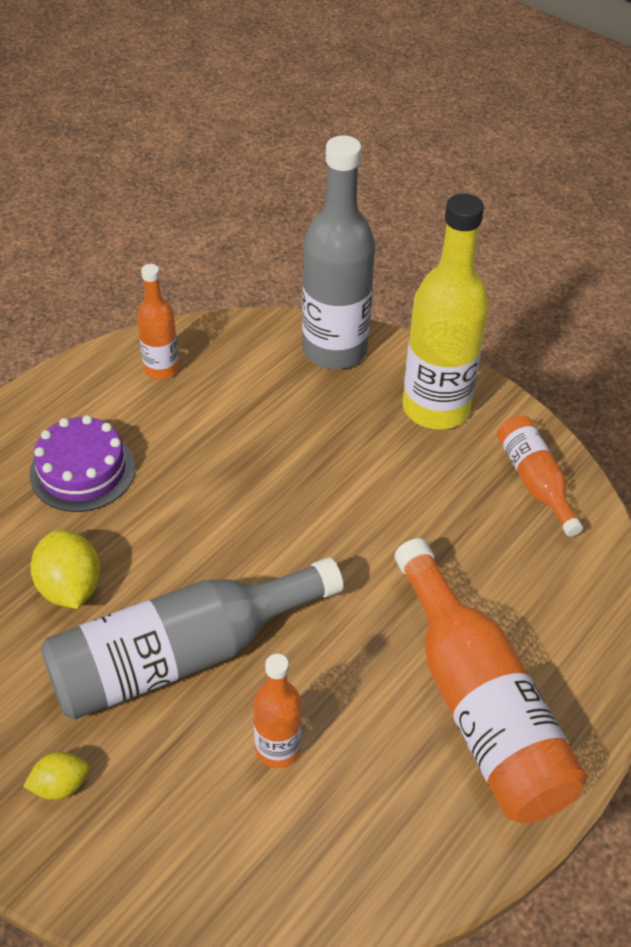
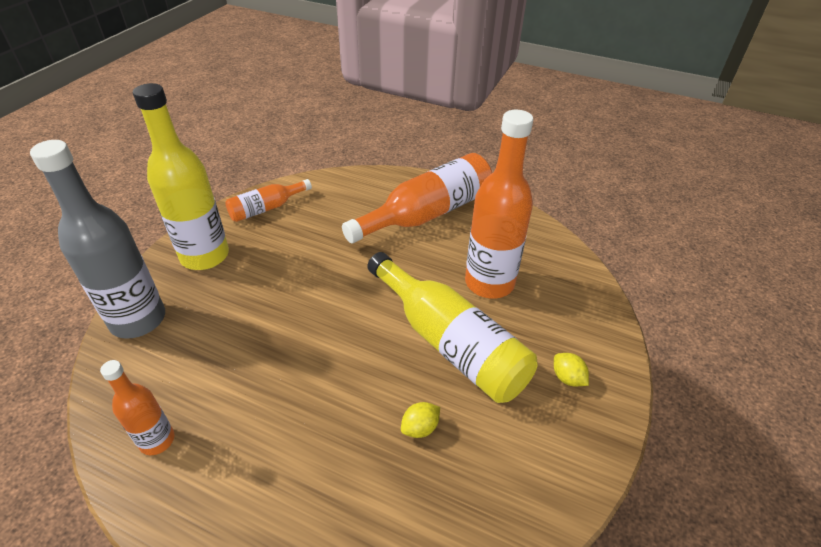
camera: 105 degrees left, 5 degrees down
(70, 587) = (420, 428): yellow lemon -> yellow lemon, size x0.60
(82, 470) = (296, 464): purple cake -> none
(180, 656) = (450, 342): grey bottle -> yellow bottle
(278, 749) = (489, 283): orange bottle -> orange bottle, size x1.89

